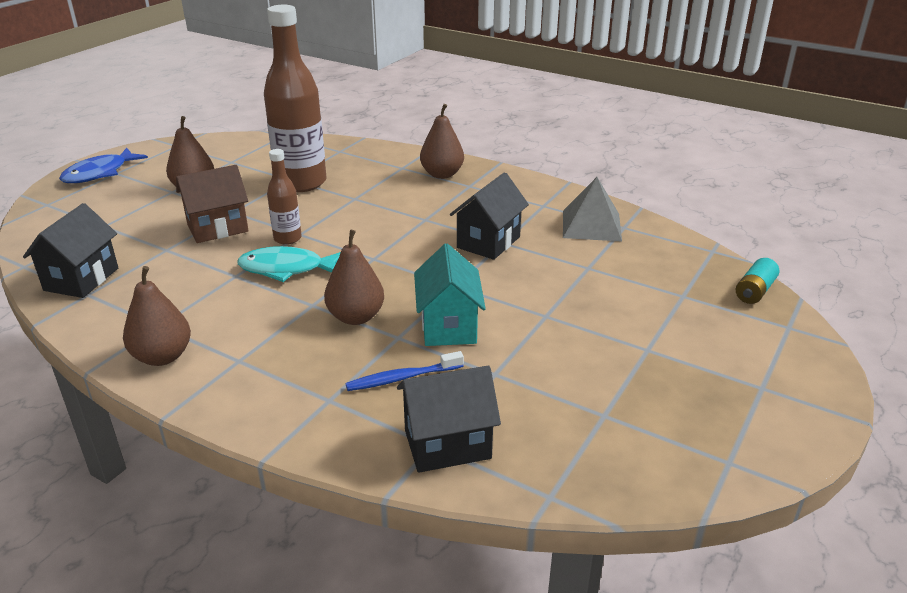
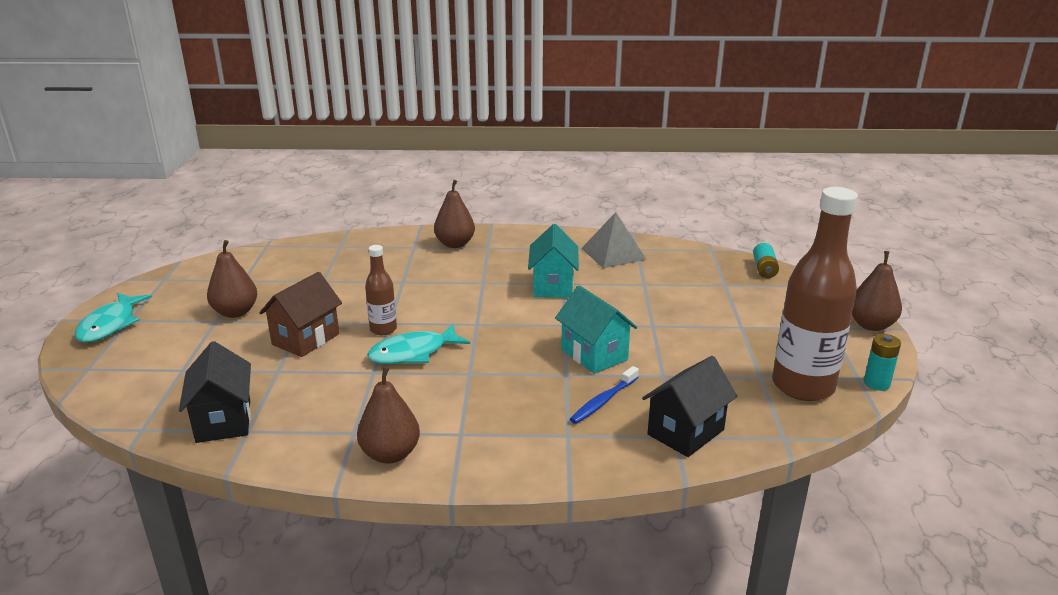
camera: 30 degrees left, 5 degrees down
(100, 173) = (110, 325): blue fish -> turquoise fish
(301, 183) = (338, 281): brown bottle -> brown bottle (803, 386)
(356, 317) = (516, 371): brown pear -> brown pear (871, 325)
(488, 242) = (553, 286): black house -> turquoise house
(746, 478) = (876, 383): none -> turquoise battery

